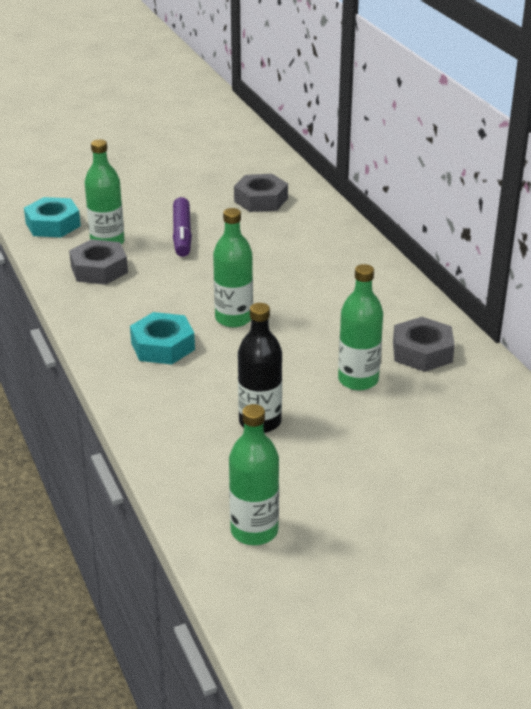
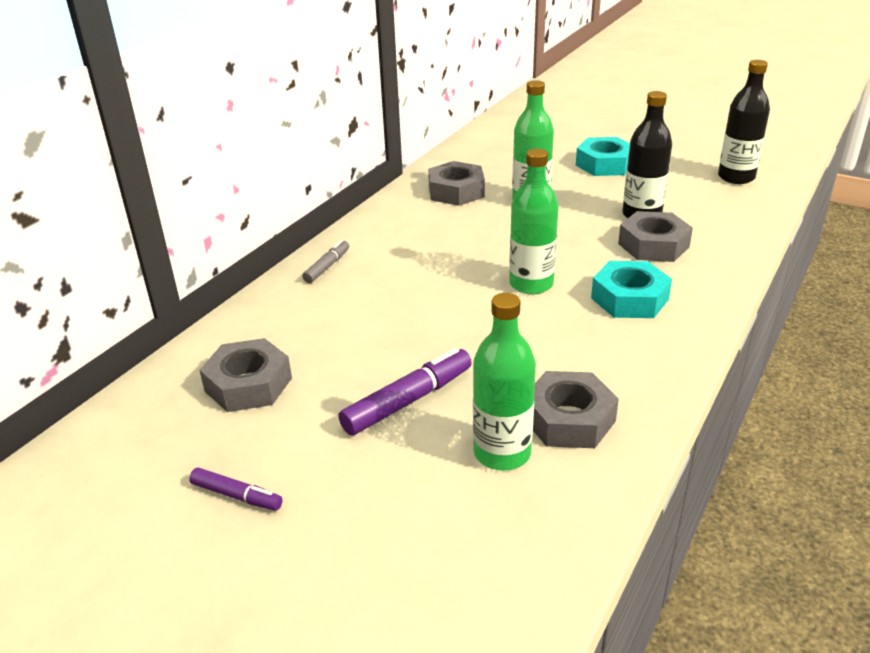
camera: 125 degrees left, 0 degrees up
(53, 224) = (521, 547): turquoise nut -> turquoise nut (604, 164)
(181, 178) = (236, 495): none -> purple marker
(209, 398) = (653, 245): none -> grey nut
(254, 531) = (736, 177): green bottle -> black bottle
(361, 256) = (327, 267): none -> grey marker

